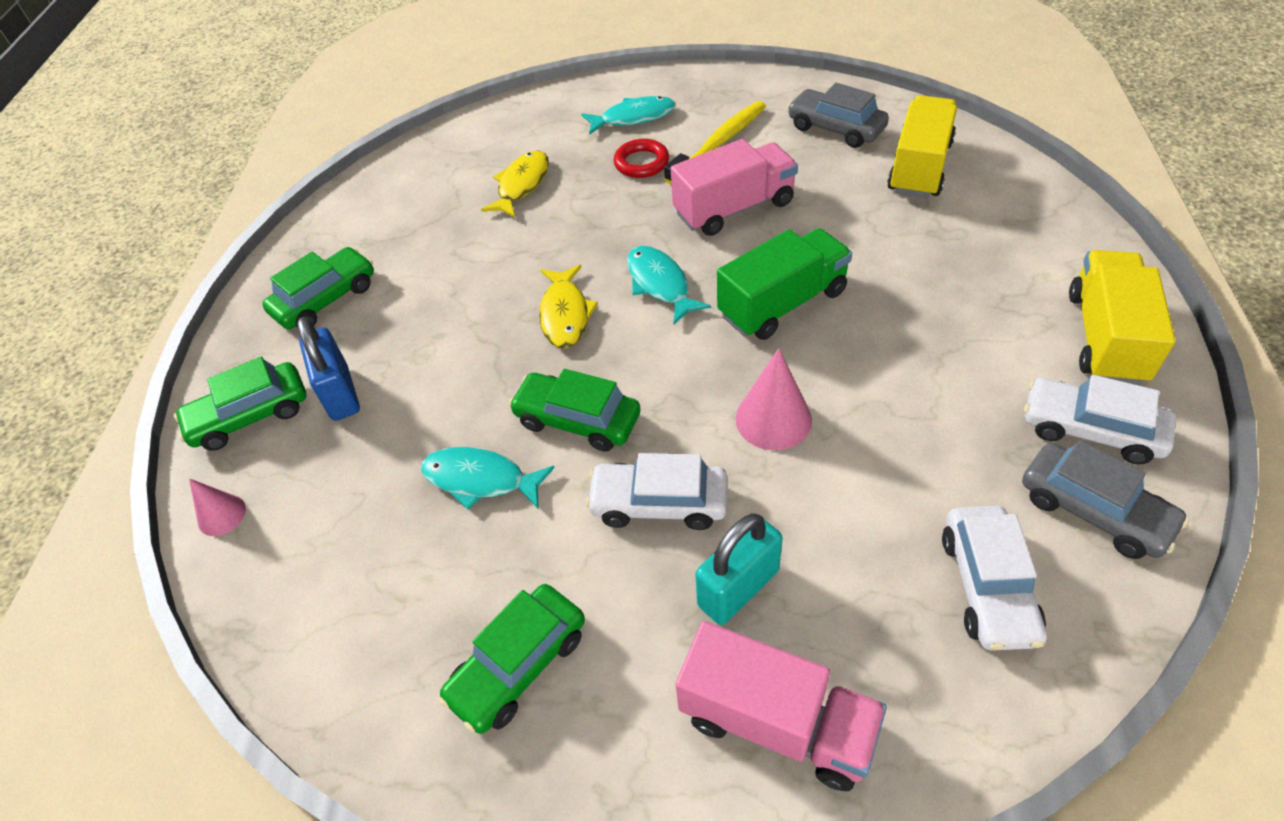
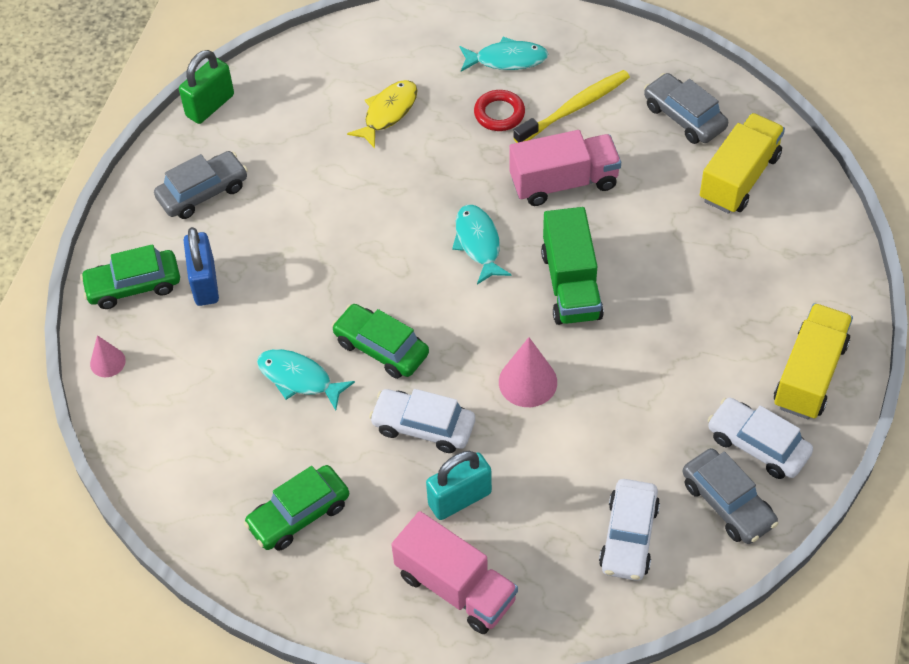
camera: 10 degrees right, 5 degrees up
(323, 216) = (210, 105): none -> green padlock
(325, 299) = (203, 192): green car -> grey car
(565, 314) = (394, 253): yellow fish -> none
(782, 304) = (571, 285): green truck -> green truck turned 105 degrees clockwise

